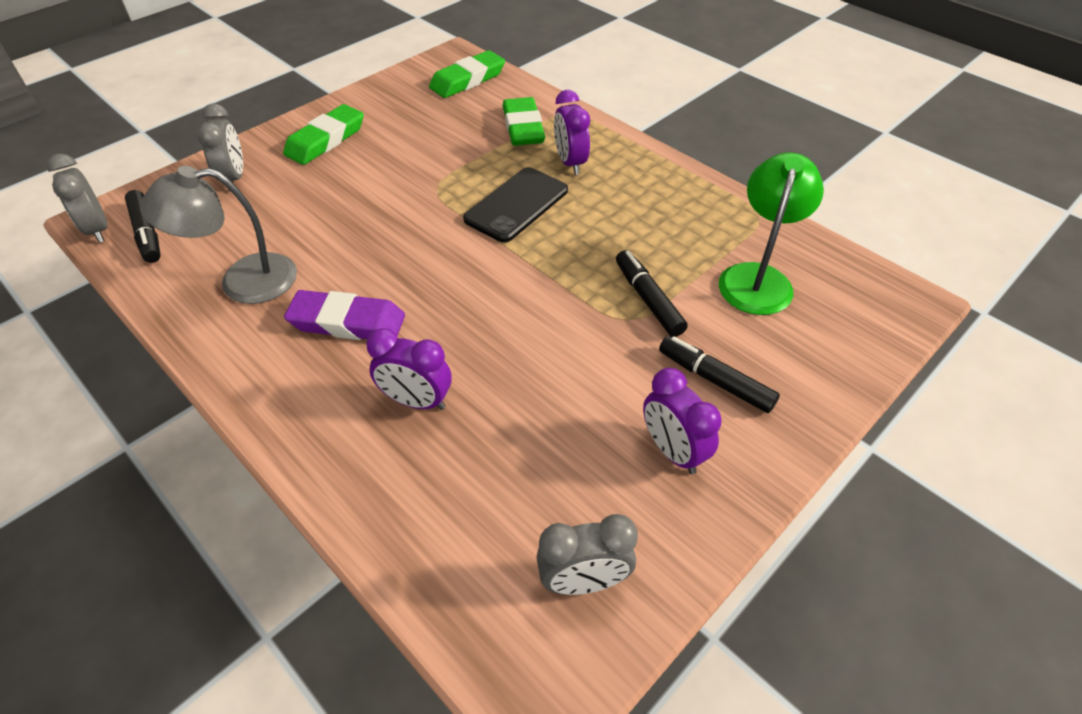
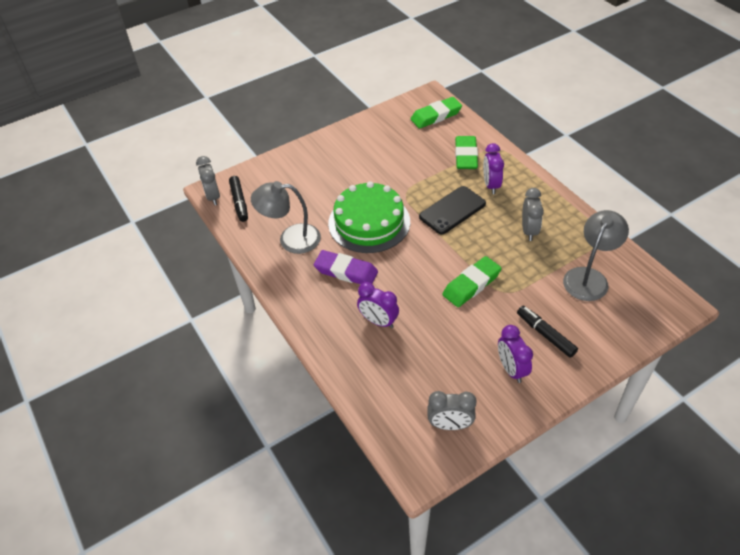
camera: 15 degrees right, 0 degrees up
(234, 178) = (288, 172): grey clock -> grey clock (529, 230)
(326, 140) = (343, 151): green eraser -> green eraser (471, 284)
(380, 238) = (369, 222): none -> green cake
(648, 299) = (519, 281): black marker -> none
(758, 278) = (589, 277): green lamp -> grey lamp

